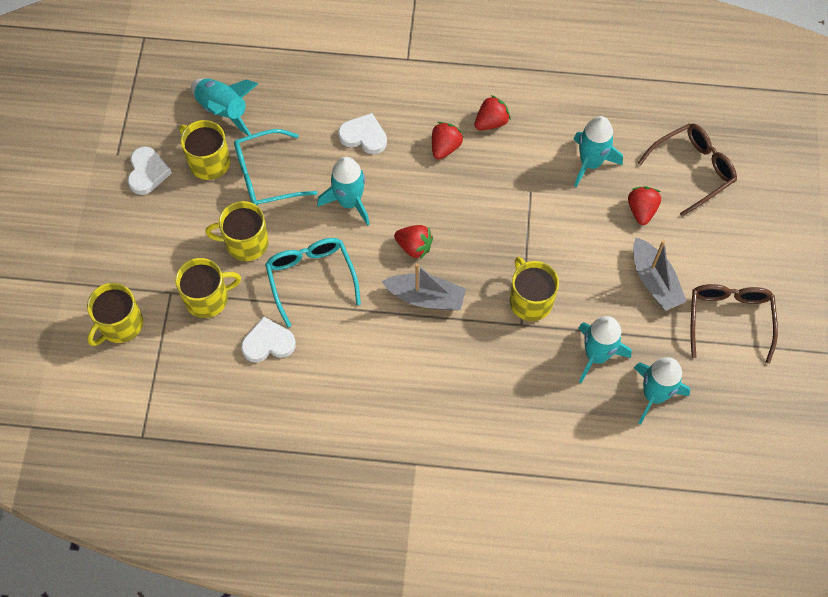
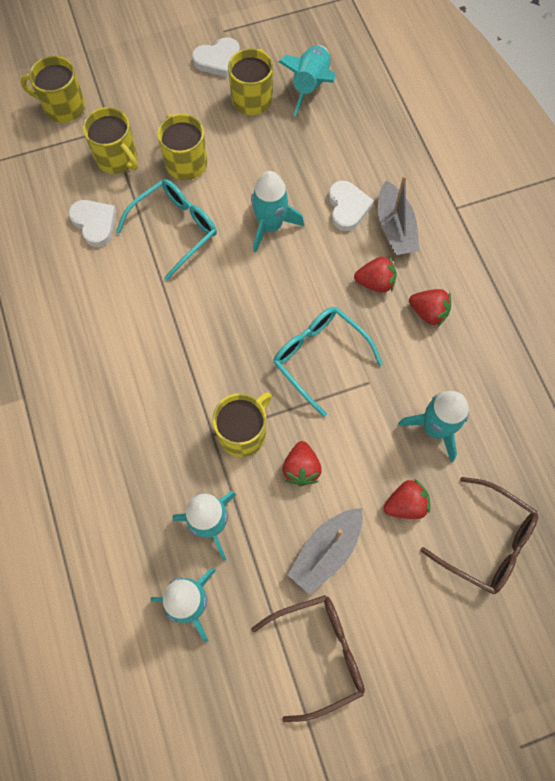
camera: 65 degrees right, 5 degrees up
(266, 176) = (261, 148): turquoise glasses -> turquoise glasses (319, 357)
(414, 247) = (250, 301): red strawberry -> red strawberry (301, 468)
(426, 297) = (201, 334): grey boat -> grey boat (395, 228)

